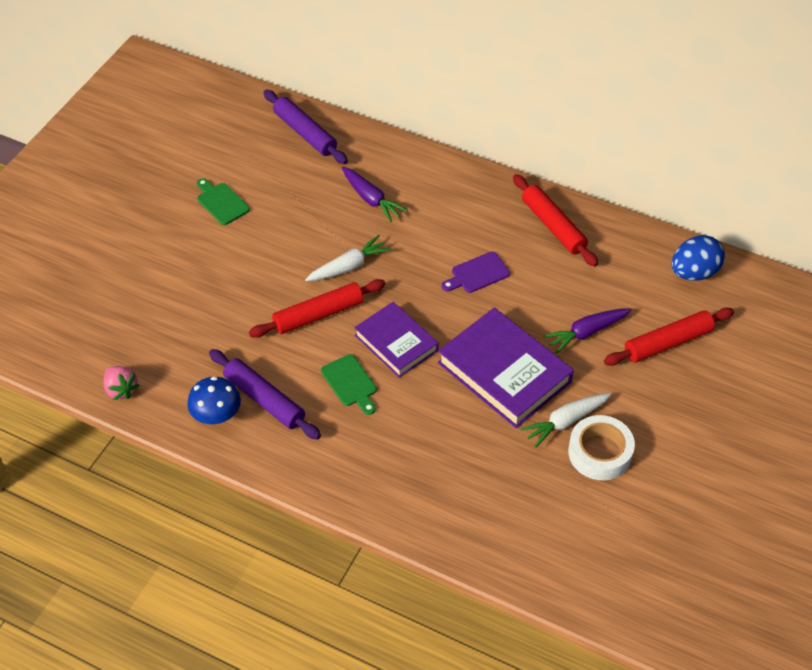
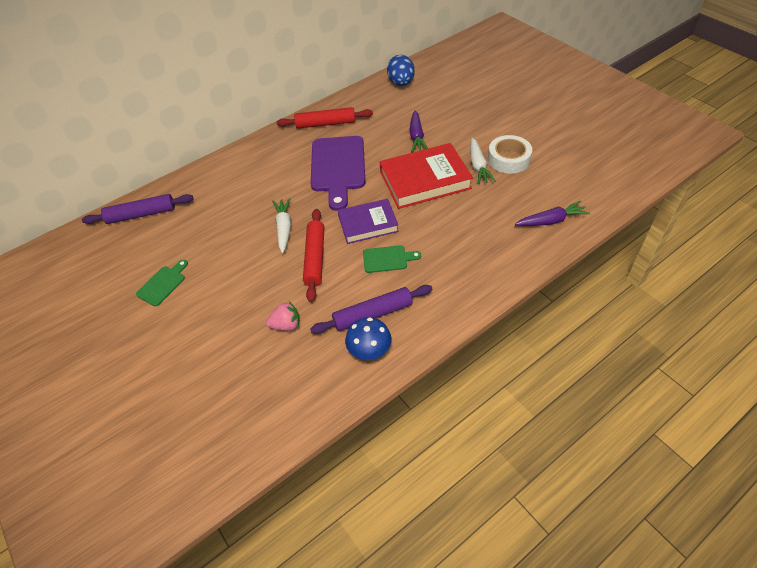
camera: 60 degrees left, 0 degrees up
(121, 389) = (303, 412): pink strawberry -> pink strawberry (286, 325)
(221, 202) = (163, 284): green cutting board -> green cutting board turned 135 degrees clockwise
(371, 199) = (234, 198): purple carrot -> purple carrot (551, 221)
(477, 274) = (338, 167): purple cutting board -> purple cutting board, size x2.08
(504, 372) = (425, 180): purple book -> red book
(667, 343) = (444, 108): red rolling pin -> none

